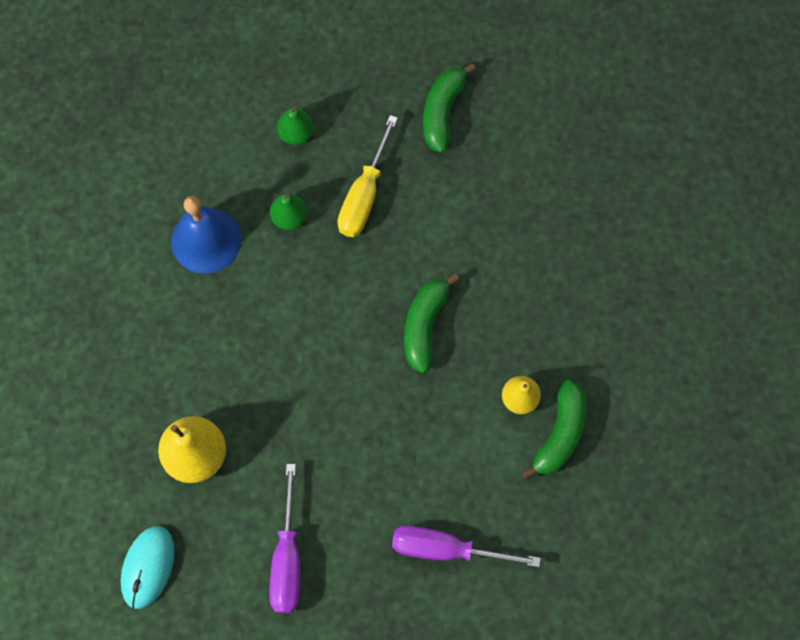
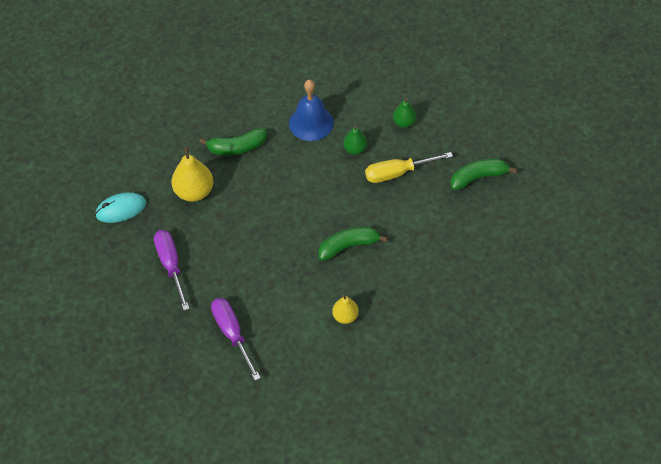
camera: 55 degrees right, 15 degrees down
(287, 559) = (171, 265): purple screwdriver -> purple screwdriver turned 105 degrees clockwise
(560, 434) = (341, 348): green banana -> green banana (237, 147)

